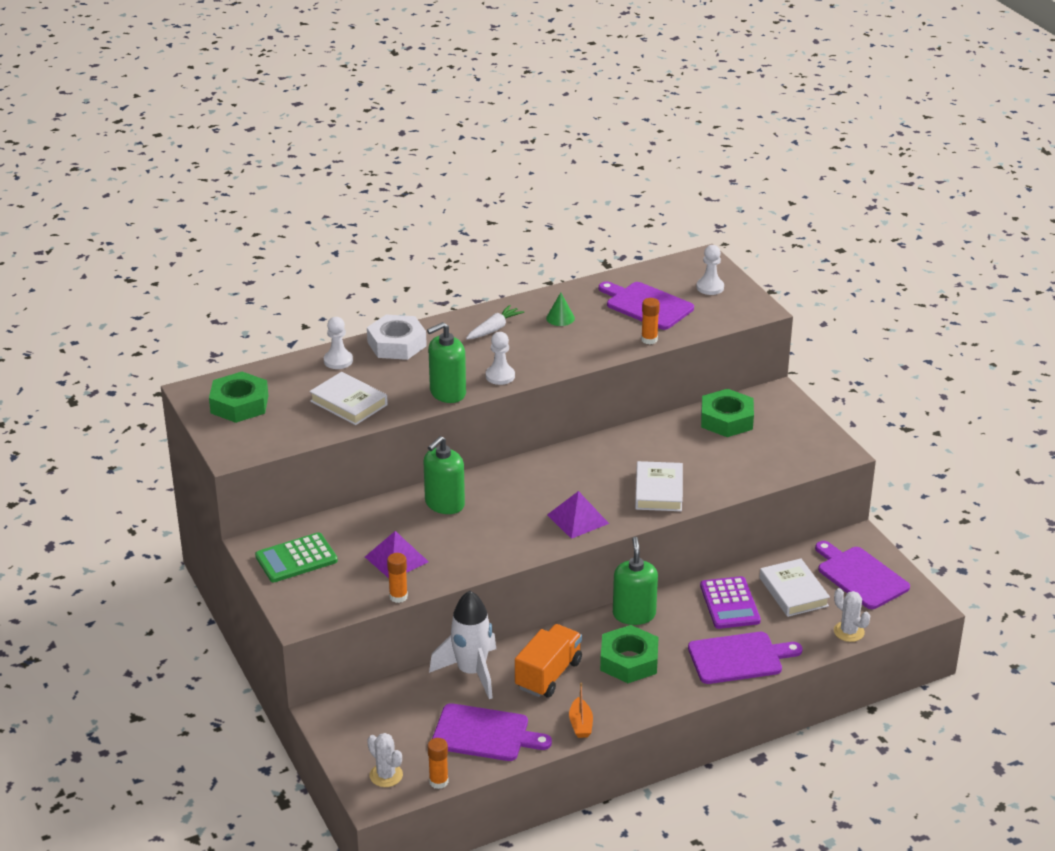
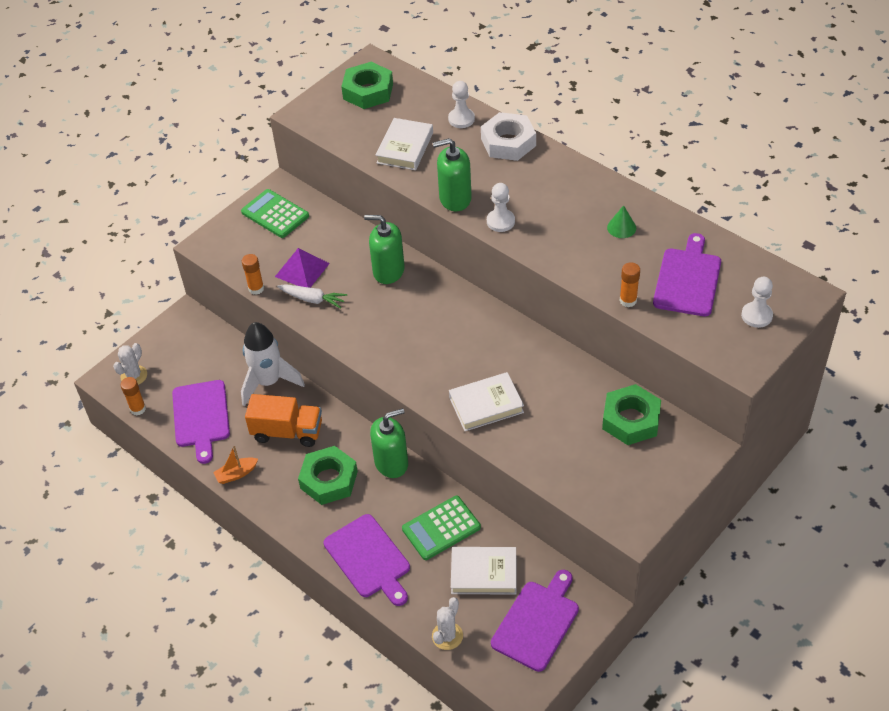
camera: 70 degrees right, 15 degrees up
(447, 393) = (455, 198): green soap dispenser -> green soap dispenser turned 45 degrees counterclockwise
(494, 329) = (572, 191): white carrot -> white carrot (313, 299)
(578, 519) = (414, 362): purple pyramid -> none
(729, 603) = (441, 528): purple calculator -> green calculator
(793, 592) = (484, 573): white book -> white book turned 45 degrees clockwise

